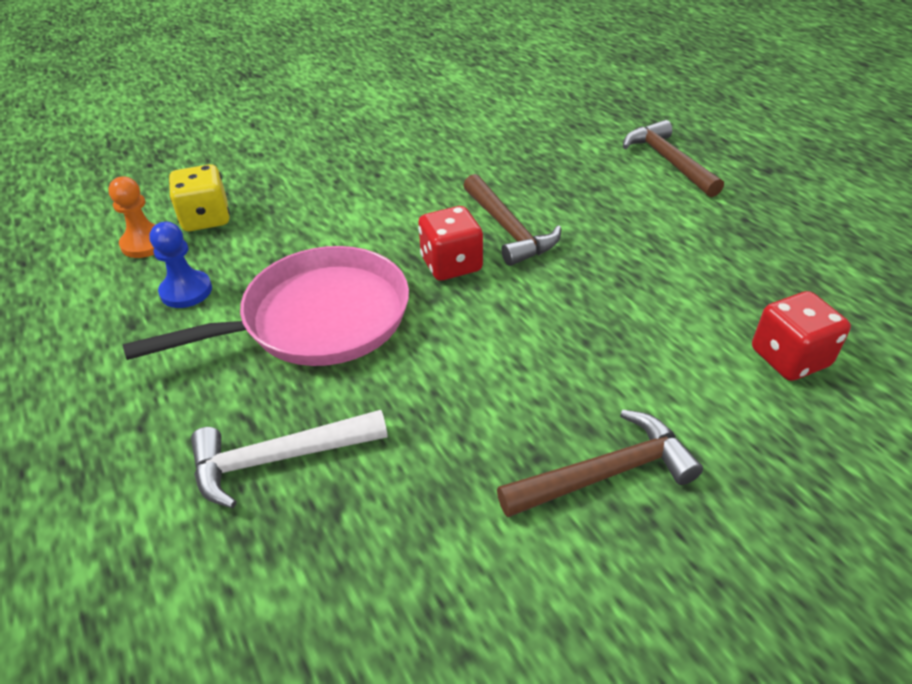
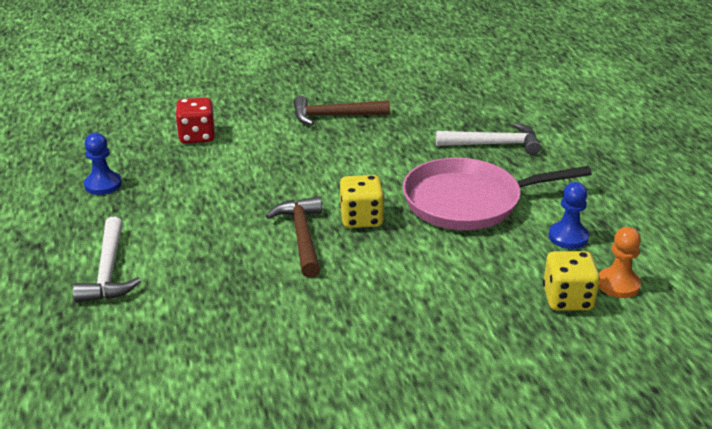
camera: 165 degrees left, 10 degrees down
(451, 265) = (361, 219): red dice -> yellow dice
(668, 161) = (108, 271): brown hammer -> white hammer
(804, 246) = (103, 185): none -> blue pawn

